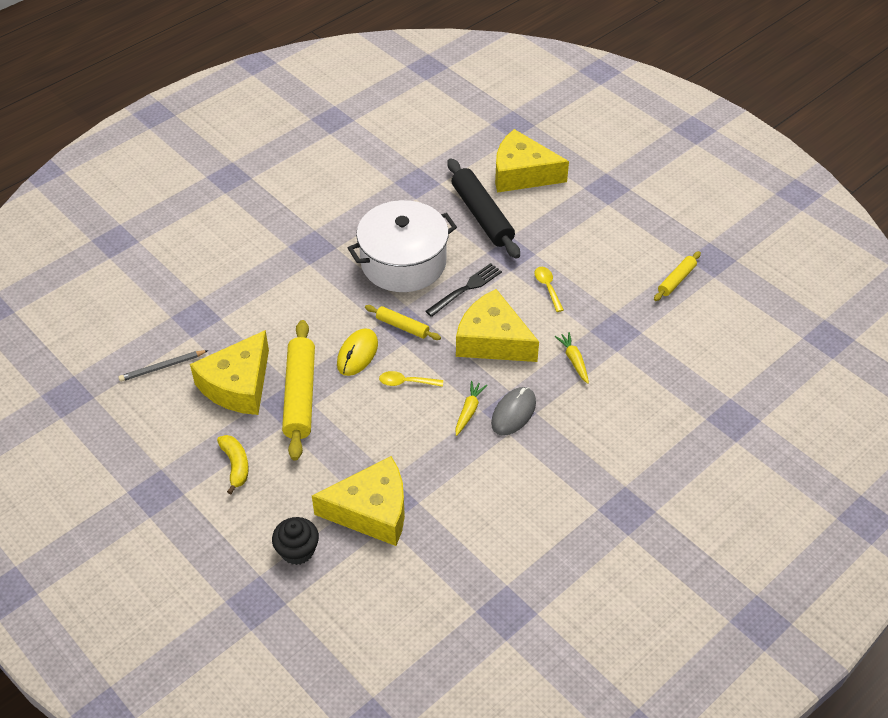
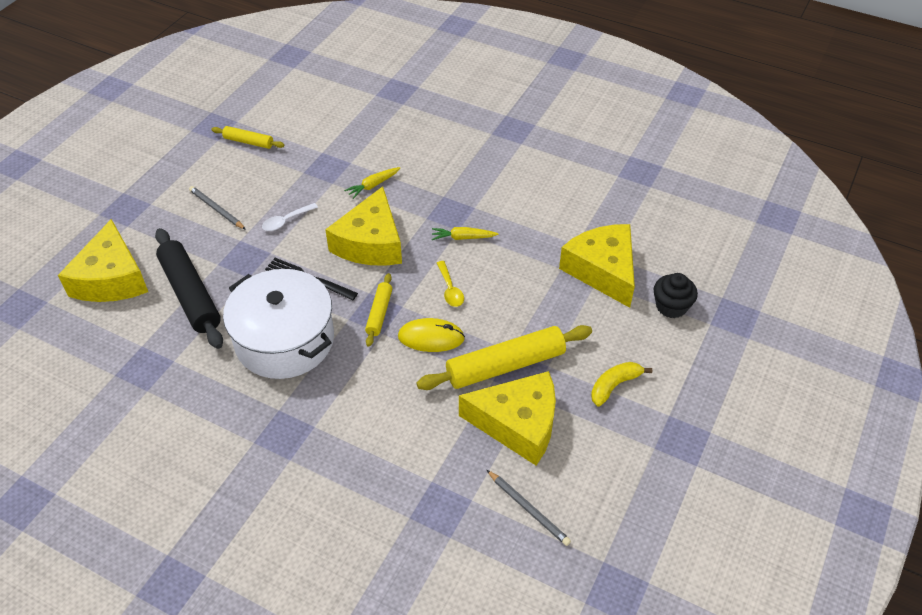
camera: 110 degrees left, 0 degrees up
(482, 215) = (190, 294): black rolling pin -> black rolling pin turned 75 degrees counterclockwise
(513, 413) = (451, 209): grey mouse -> none
(547, 287) = (286, 221): yellow spoon -> white spoon
(582, 244) = (216, 209): none -> grey pencil

